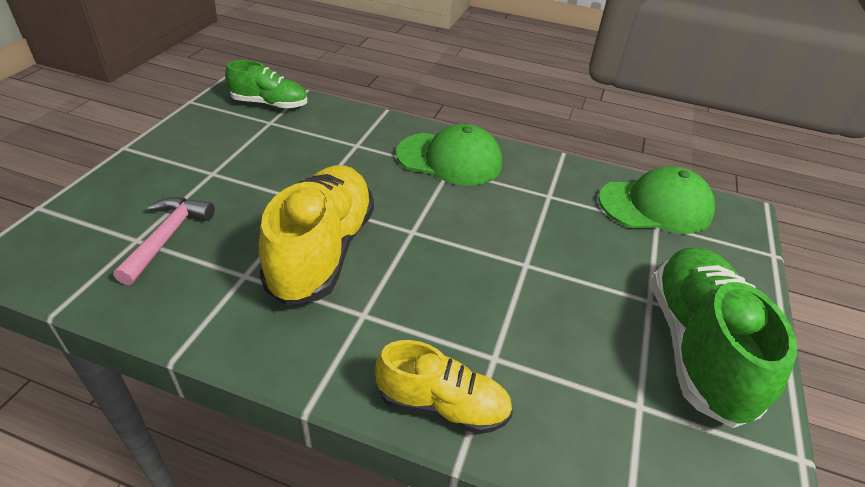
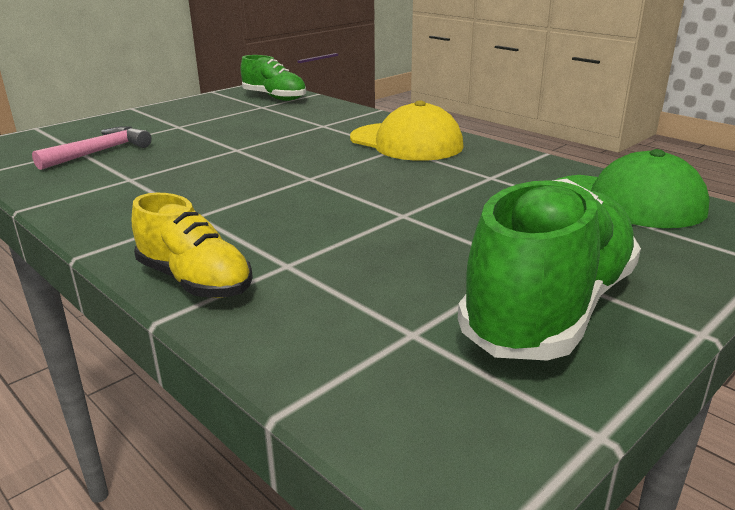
camera: 30 degrees right, 15 degrees down
(322, 251) = (211, 176): yellow shoe -> none
(449, 159) = (406, 142): green cap -> yellow cap

